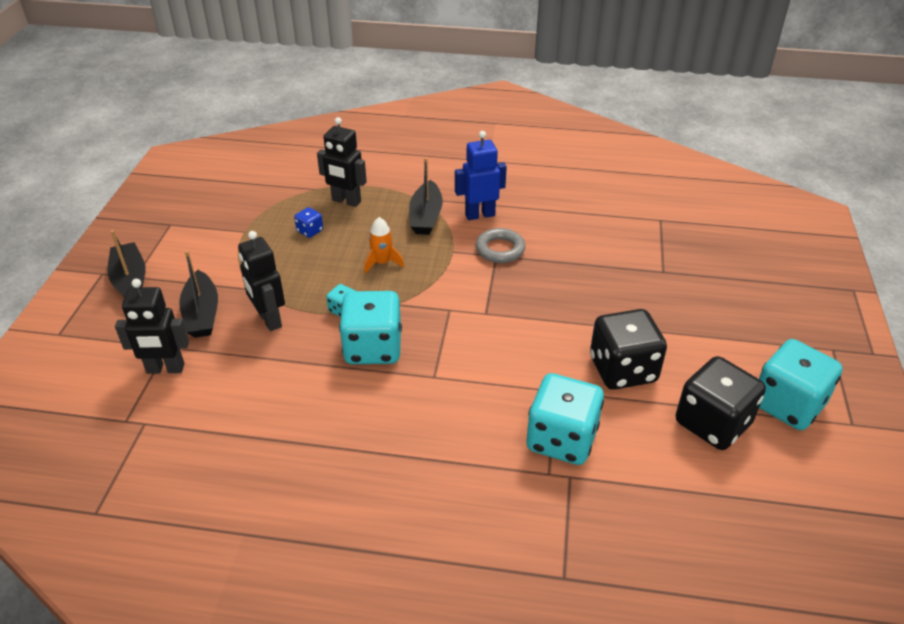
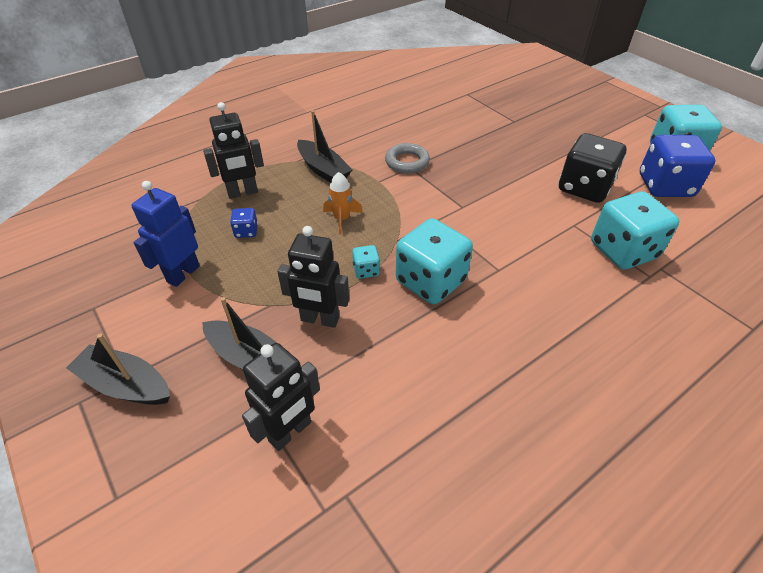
camera: 45 degrees left, 5 degrees up
(480, 215) = (358, 148): blue robot -> blue robot (183, 274)
(712, 423) = (665, 186): black dice -> blue dice

